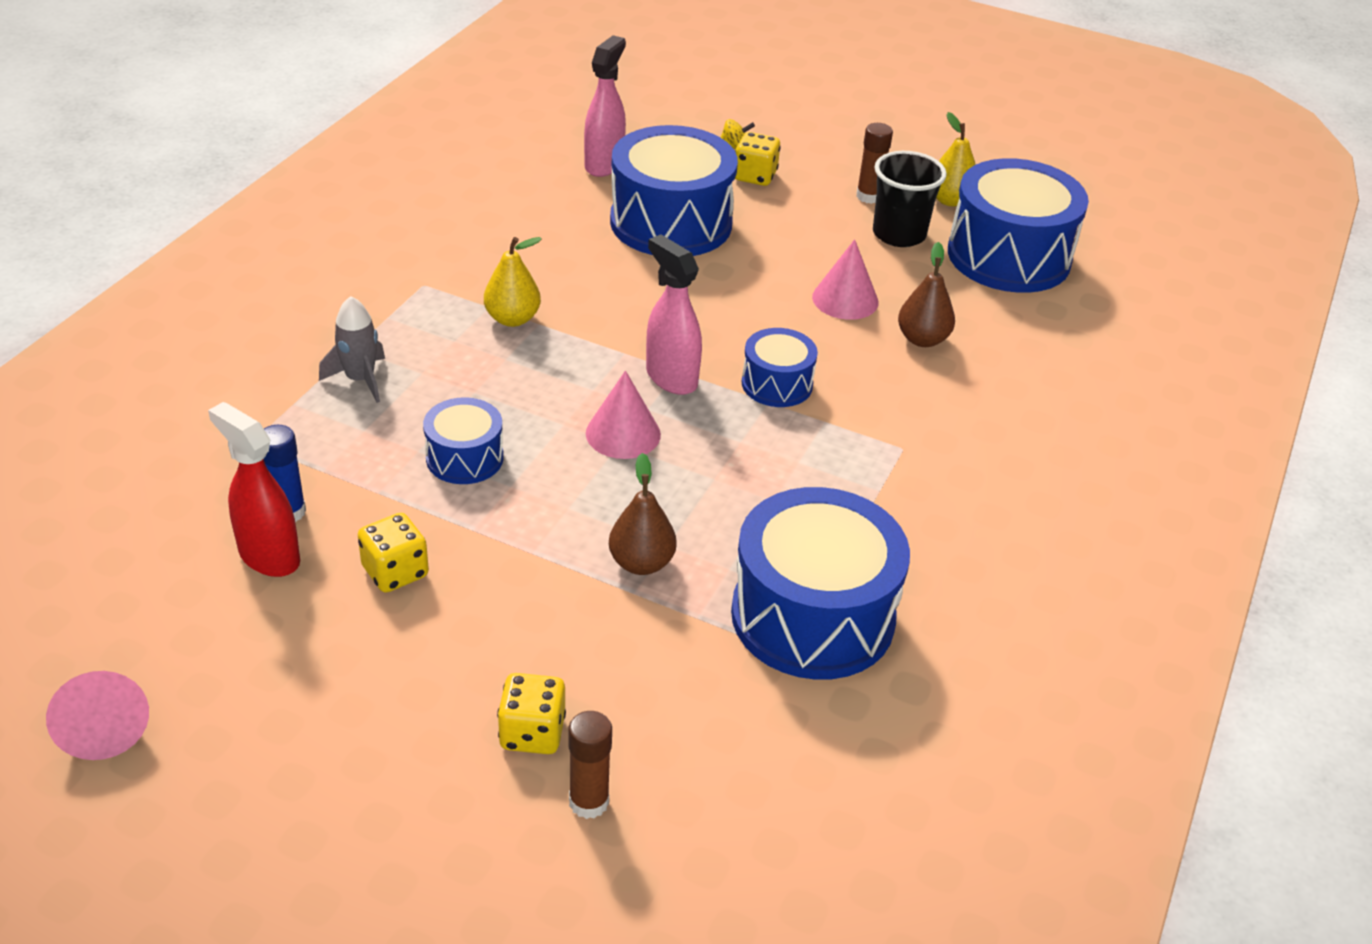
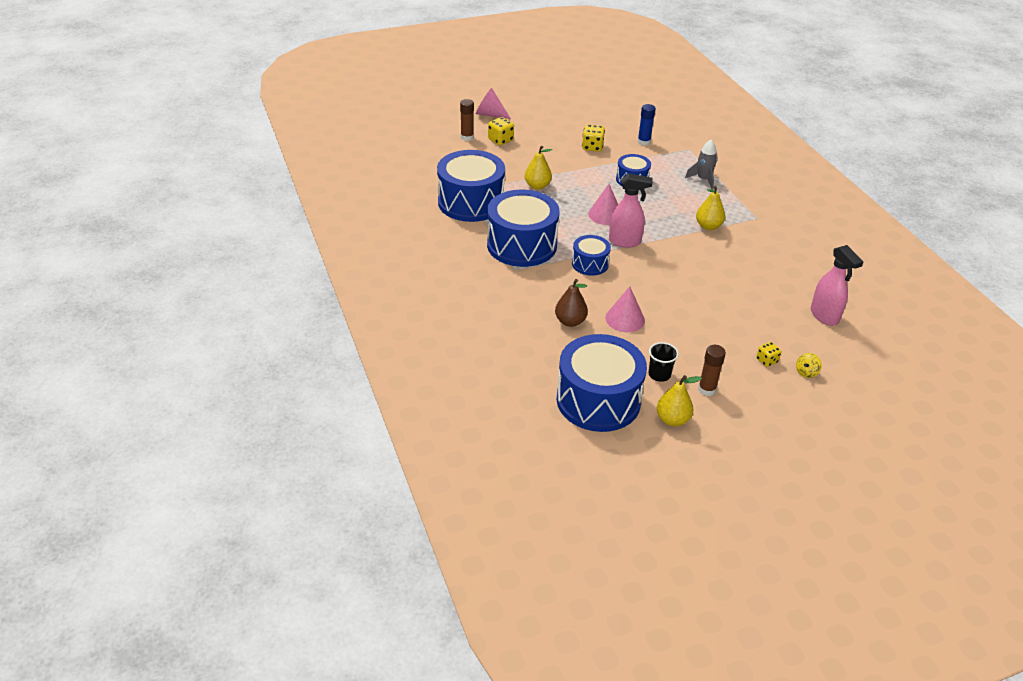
camera: 135 degrees right, 0 degrees up
(104, 726) = (589, 92): pink cone -> pink cone (489, 114)
(269, 556) = (626, 132): red spray bottle -> none
(641, 563) = (537, 186): brown pear -> yellow pear
(671, 222) = (745, 306): blue drum -> blue drum (521, 245)
(755, 176) = (766, 360): yellow dice -> yellow dice, size x0.65
(899, 234) = (659, 374): black cup -> black cup, size x0.62

